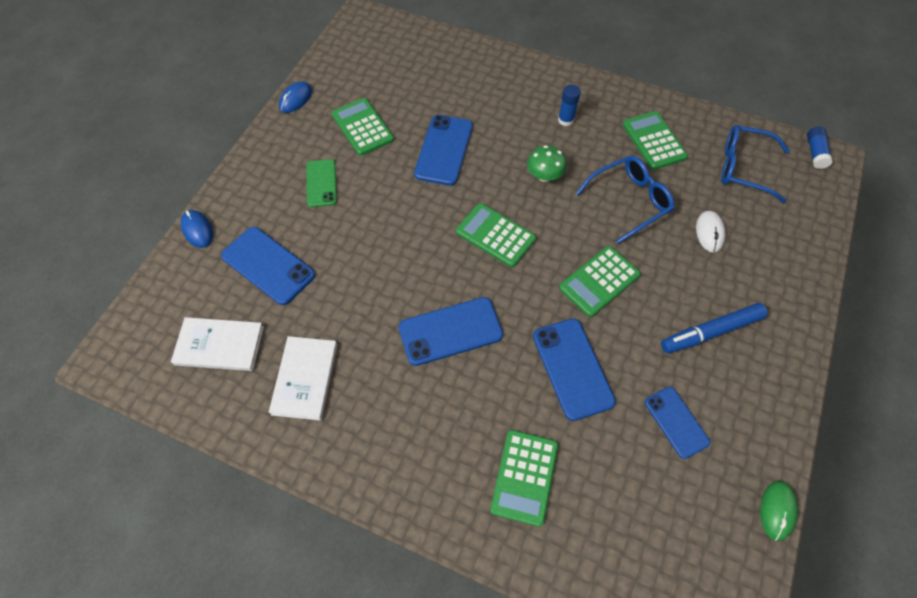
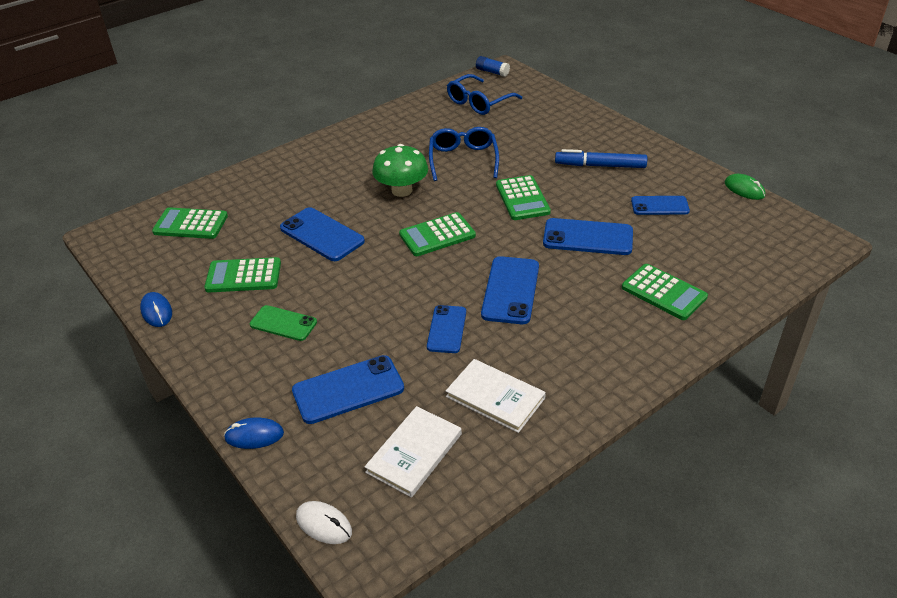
camera: 60 degrees left, 20 degrees down
(371, 303) = (447, 329): none -> blue phone
(544, 176) = (402, 190): green mushroom -> green mushroom, size x1.51
(565, 120) = (357, 161): blue glue stick -> none
(653, 141) = (419, 129): green calculator -> green calculator (190, 224)
(709, 232) = (520, 136): white mouse -> white mouse (324, 524)
(711, 332) = (600, 166): blue marker -> blue marker turned 90 degrees clockwise

